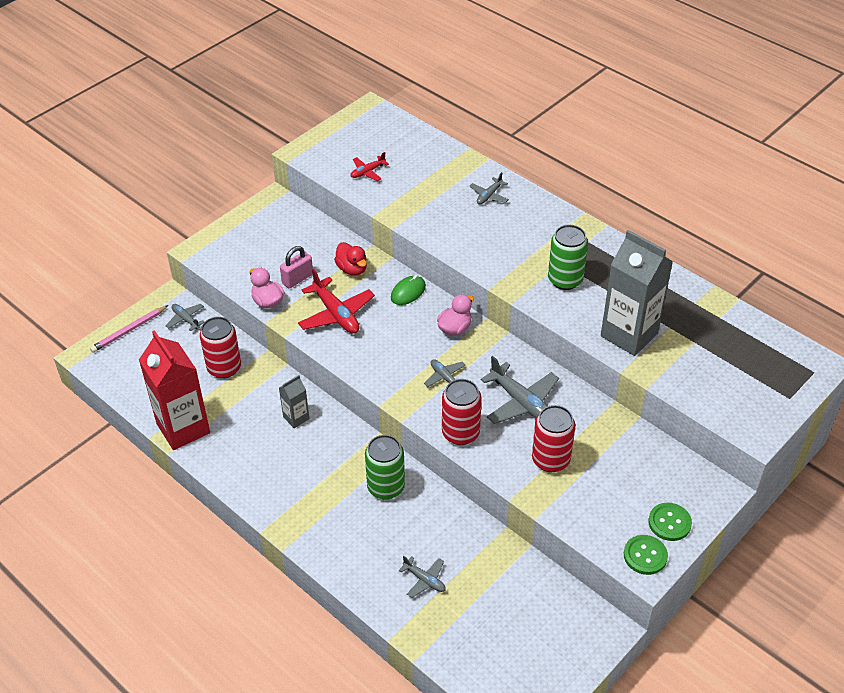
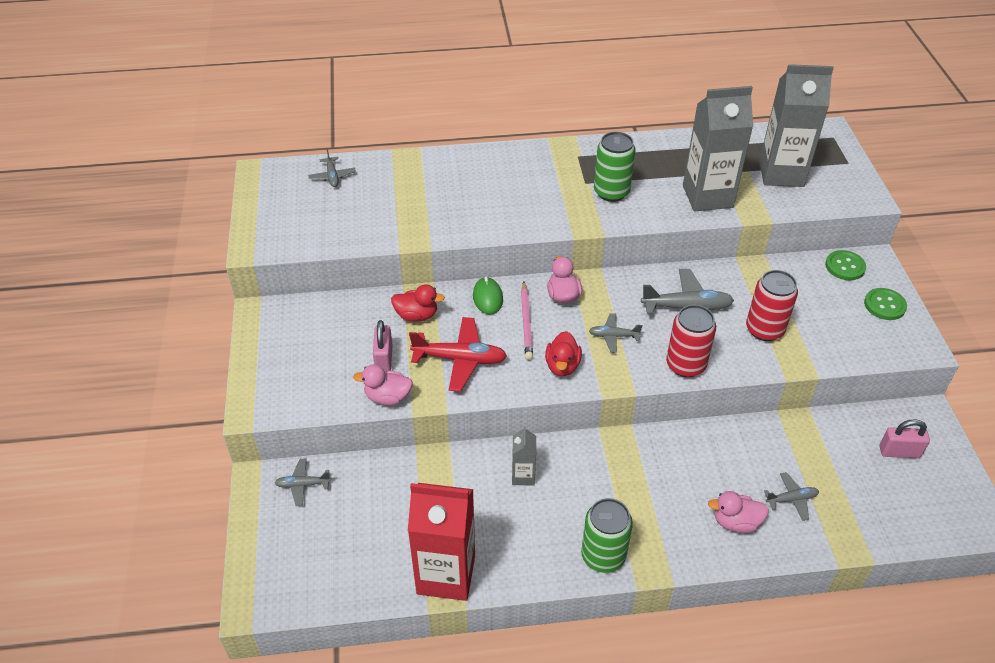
camera: 50 degrees left, 0 degrees up
(129, 330) = (262, 542): pink pencil -> pink pencil (526, 322)
(224, 368) = (402, 493): red can -> none
(367, 172) = (339, 222): red plane -> none
(370, 557) = (735, 522): none -> pink duck
(386, 368) = (562, 366): none -> red duck
(386, 487) = (666, 462): green can -> green can (603, 556)
(489, 195) = (464, 173): grey plane -> grey plane (332, 176)
(544, 627) = (899, 452): none -> pink padlock
(645, 555) = (907, 338): green button -> green button (845, 266)
(717, 363) = (781, 173): none -> grey carton

